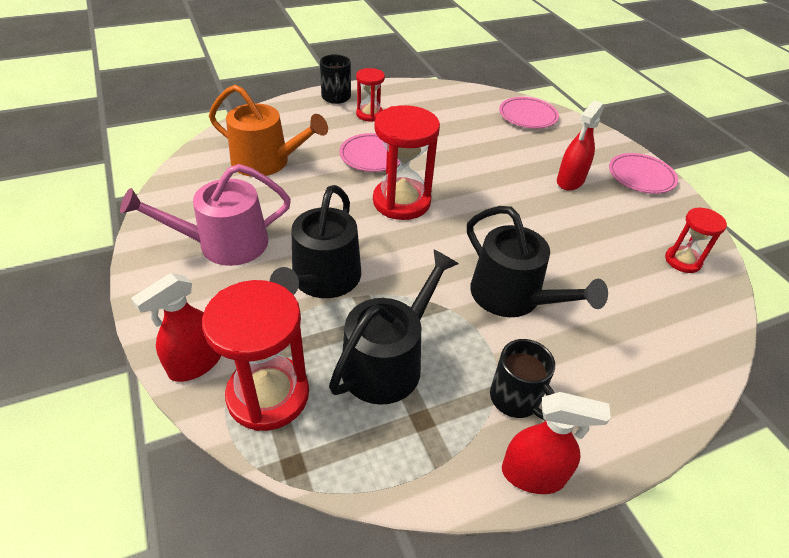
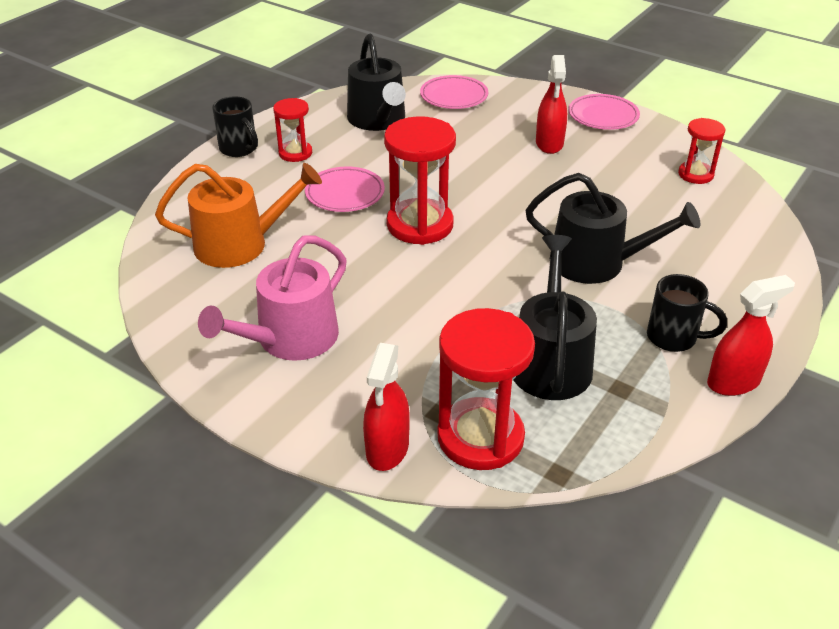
camera: 30 degrees left, 5 degrees down
(323, 280) = (423, 325): black watering can -> black watering can (378, 120)

